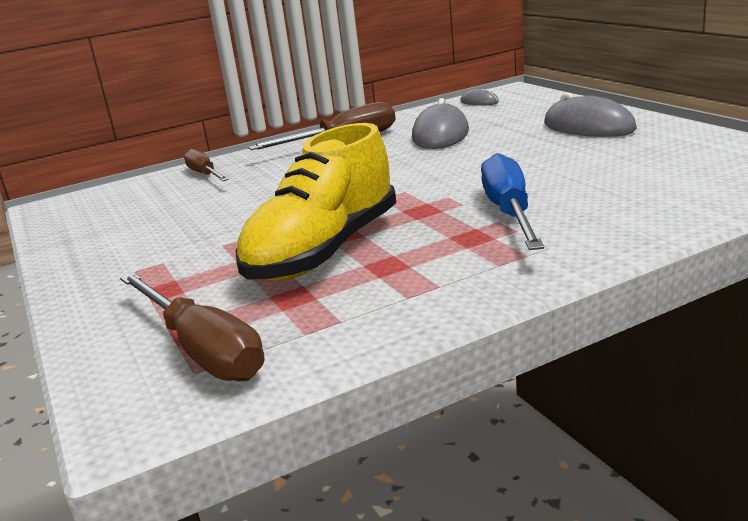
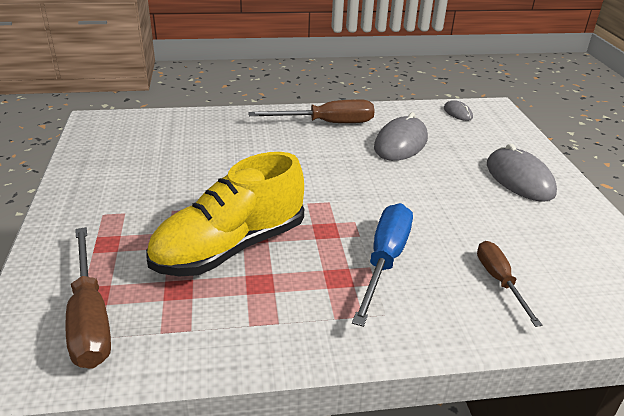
camera: 15 degrees right, 10 degrees up
(205, 174) = (210, 125): brown screwdriver -> brown screwdriver (499, 281)

